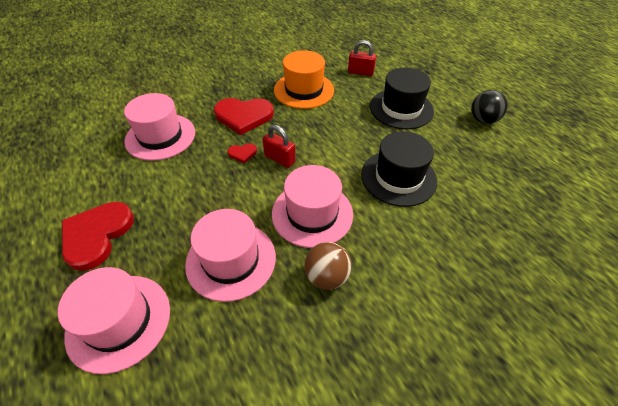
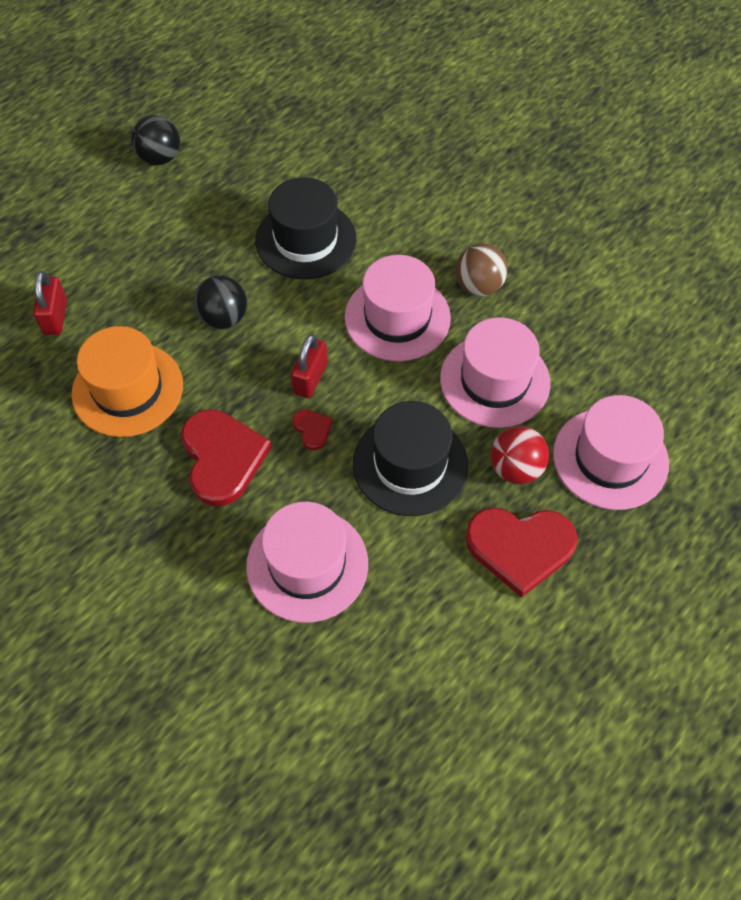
camera: 105 degrees left, 10 degrees up
(153, 251) = (516, 468): none -> red ball
(340, 129) = (223, 318): none -> black ball
(401, 109) = (153, 250): black hat -> black hat (410, 464)

